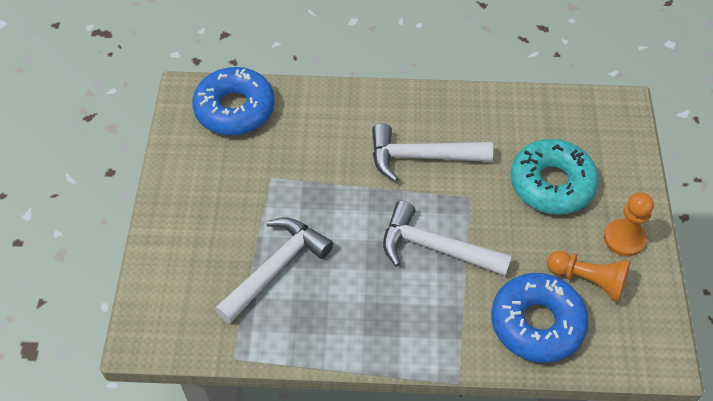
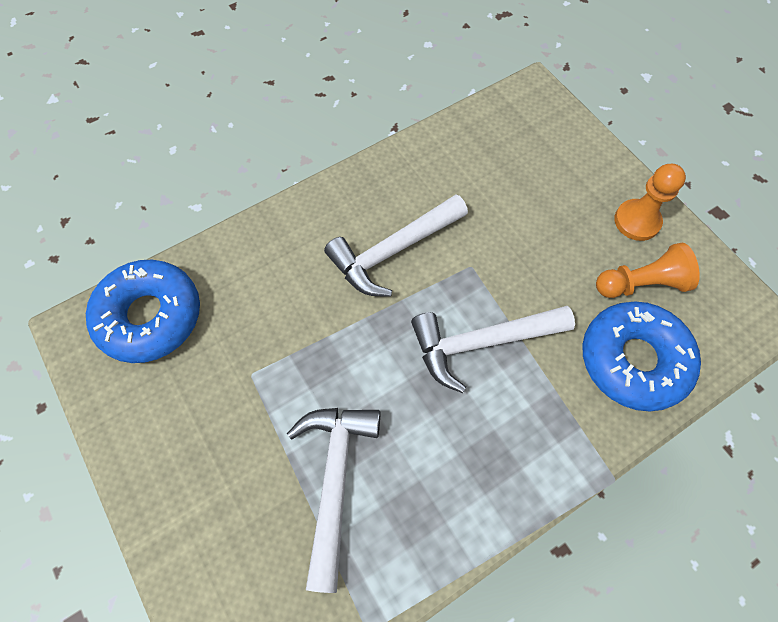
camera: 35 degrees left, 10 degrees up
(551, 184) = (534, 205): turquoise donut -> none

